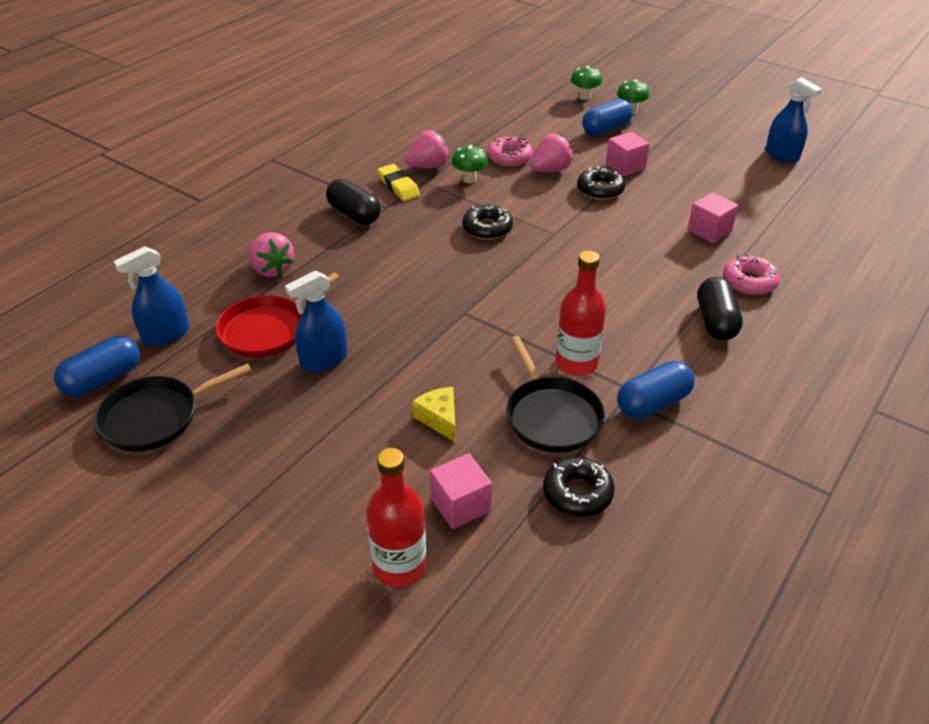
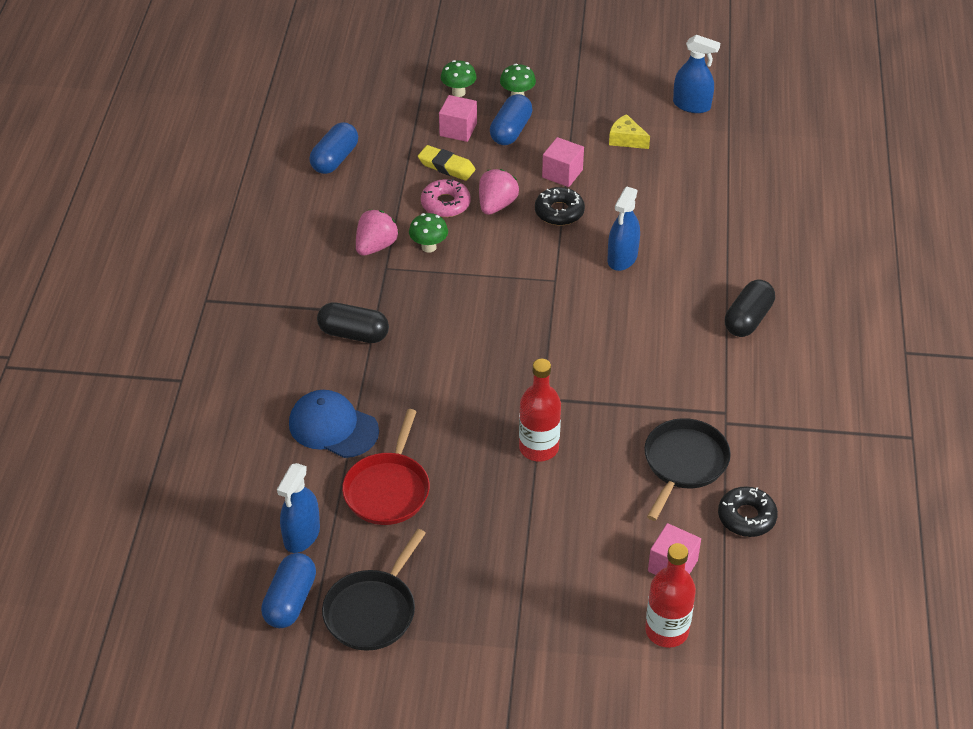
camera: 30 degrees left, 5 degrees up
(273, 269) = (333, 427): pink strawberry -> blue cap
(324, 360) = (464, 496): blue spray bottle -> blue spray bottle (622, 258)
(398, 186) = (367, 283): yellow eraser -> yellow eraser (446, 166)
(439, 419) = (601, 505): yellow cheese -> yellow cheese (626, 139)
(487, 228) = (491, 299): black donut -> none
(551, 416) = (684, 463): black pan -> black pan turned 105 degrees counterclockwise
(576, 363) = (668, 407): red bottle -> red bottle (538, 448)
(653, 403) = (749, 417): blue capsule -> blue capsule (335, 159)
(709, 231) = (684, 223): pink cube -> pink cube (458, 130)
(715, 322) = (748, 319): black capsule -> black capsule turned 60 degrees clockwise
(749, 281) = (749, 266): pink donut -> none

